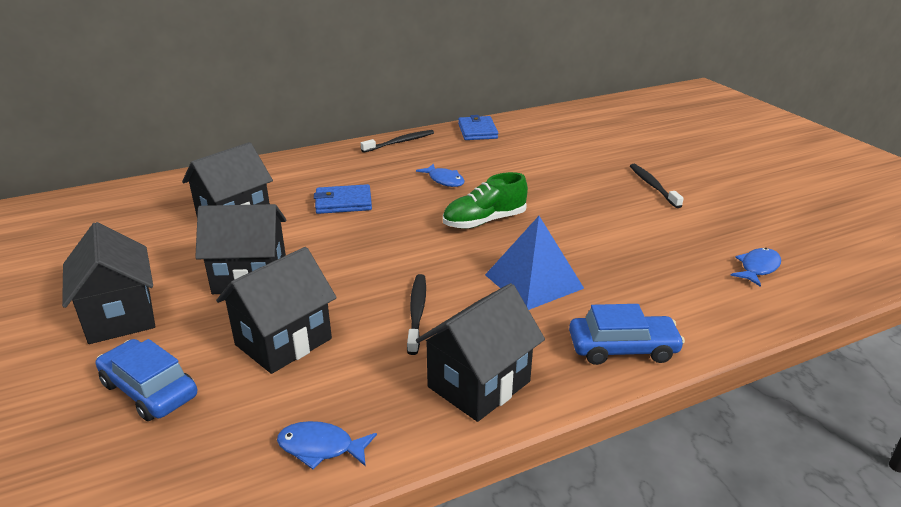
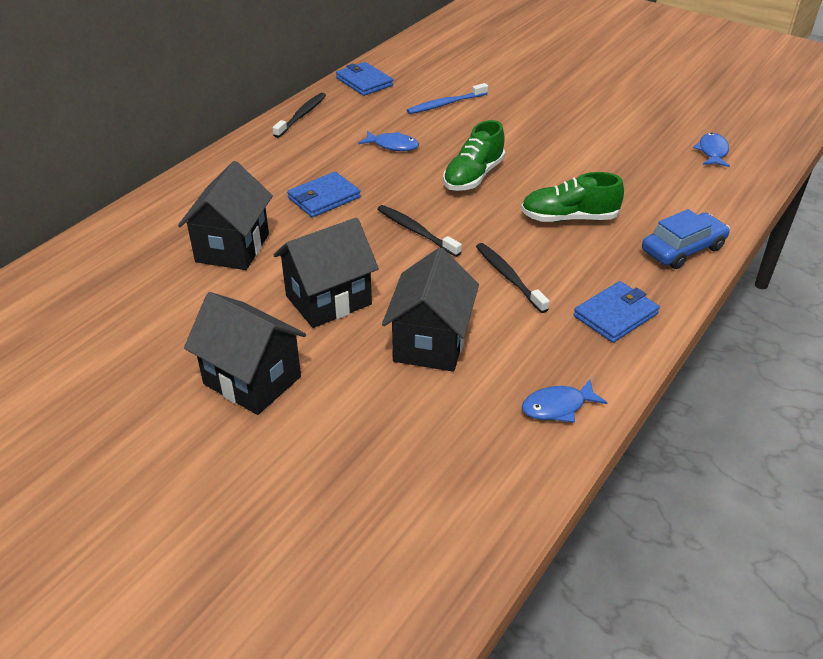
camera: 30 degrees left, 10 degrees up
(149, 389) = (368, 426): blue car -> none
(479, 384) = (615, 315): black house -> blue wallet
(526, 161) = (446, 104): none -> blue toothbrush
(533, 281) = (569, 218): blue pyramid -> green shoe
(653, 186) = (574, 99): black toothbrush -> black toothbrush (416, 231)

